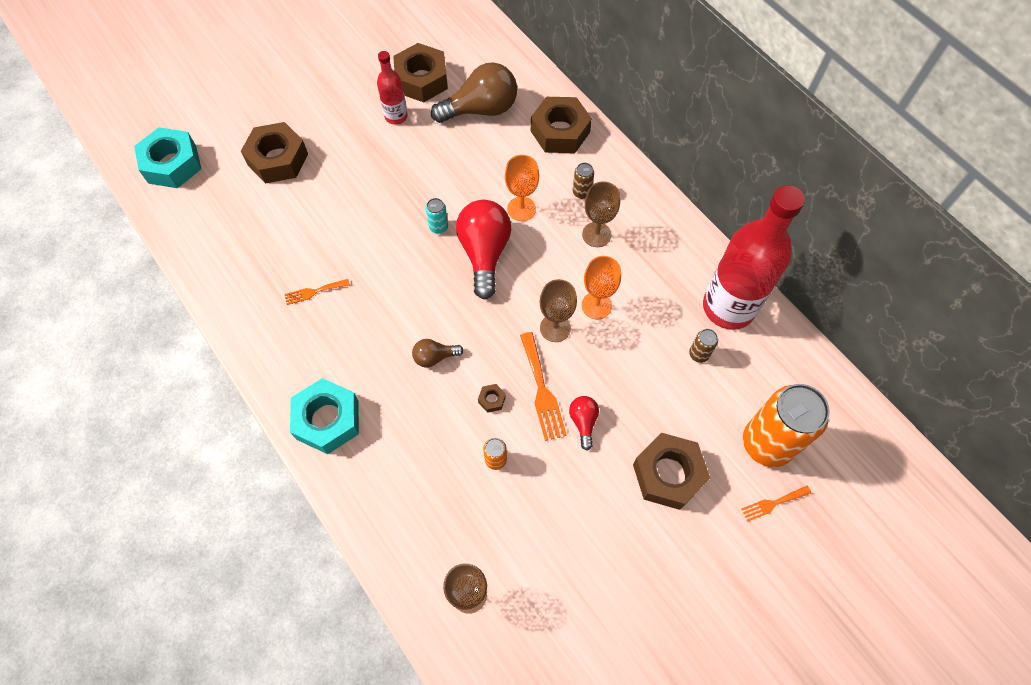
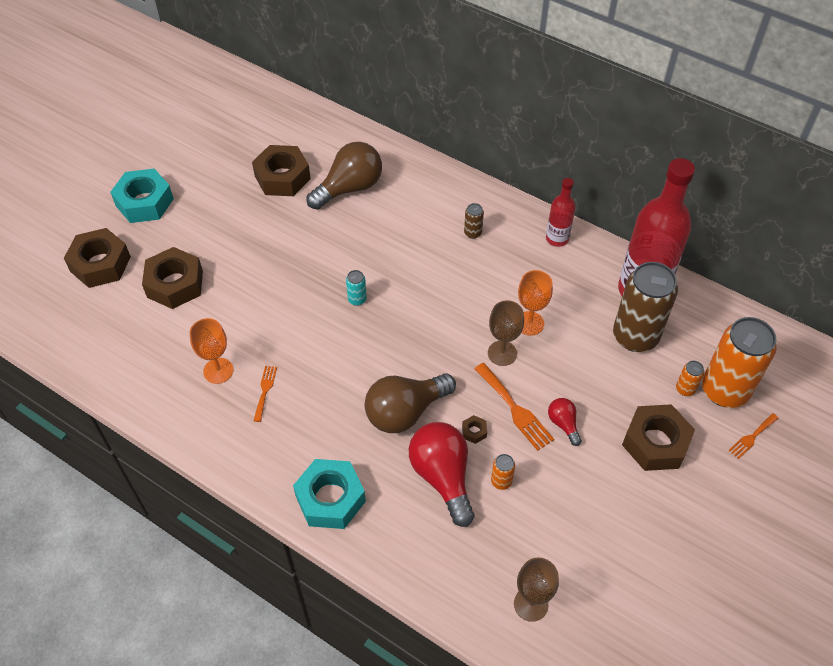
camera: 20 degrees left, 10 degrees down
(172, 164) = (70, 318): turquoise nut -> turquoise nut (144, 202)
(314, 292) = (265, 390): orange fork -> orange fork turned 135 degrees clockwise
(396, 116) = (273, 215): red bottle -> red bottle (557, 238)
(434, 357) = (405, 412): brown light bulb -> brown light bulb, size x2.03
(484, 253) = (409, 309): red light bulb -> red light bulb (442, 477)
(521, 209) = (425, 262): orange goblet -> orange goblet (218, 371)
(560, 132) = (430, 187): brown nut -> brown nut (100, 264)
(596, 234) = (502, 264): brown goblet -> none
(699, 354) = (635, 336): brown can -> brown can, size x2.44
(725, 428) = (685, 389): none -> orange can

